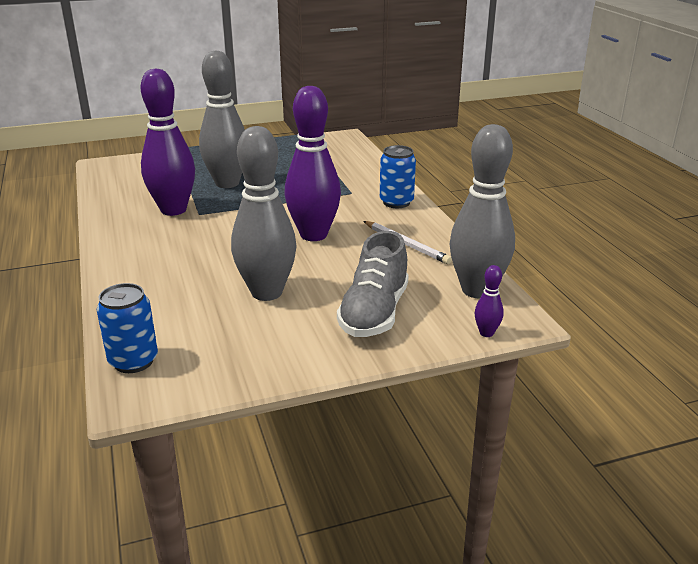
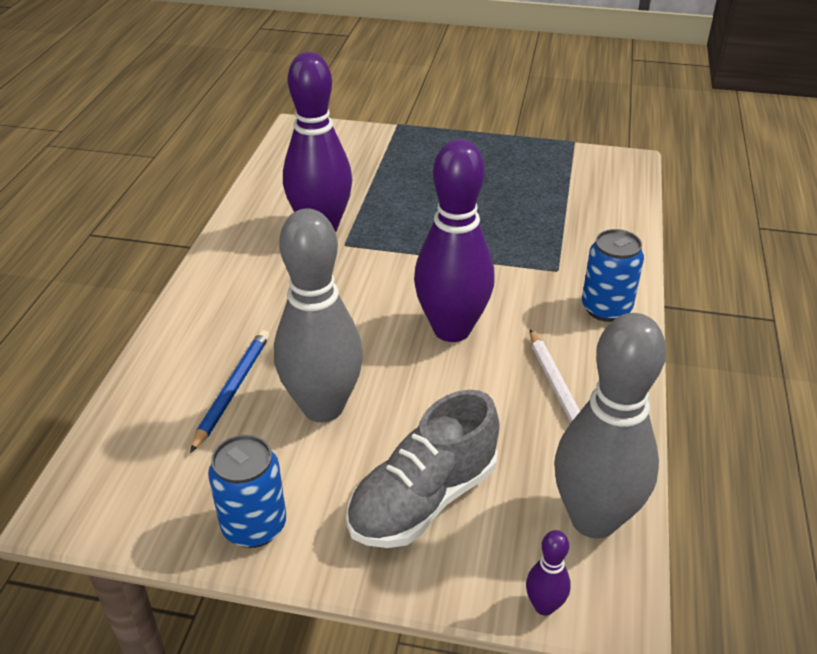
camera: 30 degrees right, 10 degrees up
(133, 361) = (108, 454): blue can -> blue can (254, 526)
(194, 303) = (232, 390): none -> blue pencil
(227, 183) = (414, 203): grey bowling pin -> none

